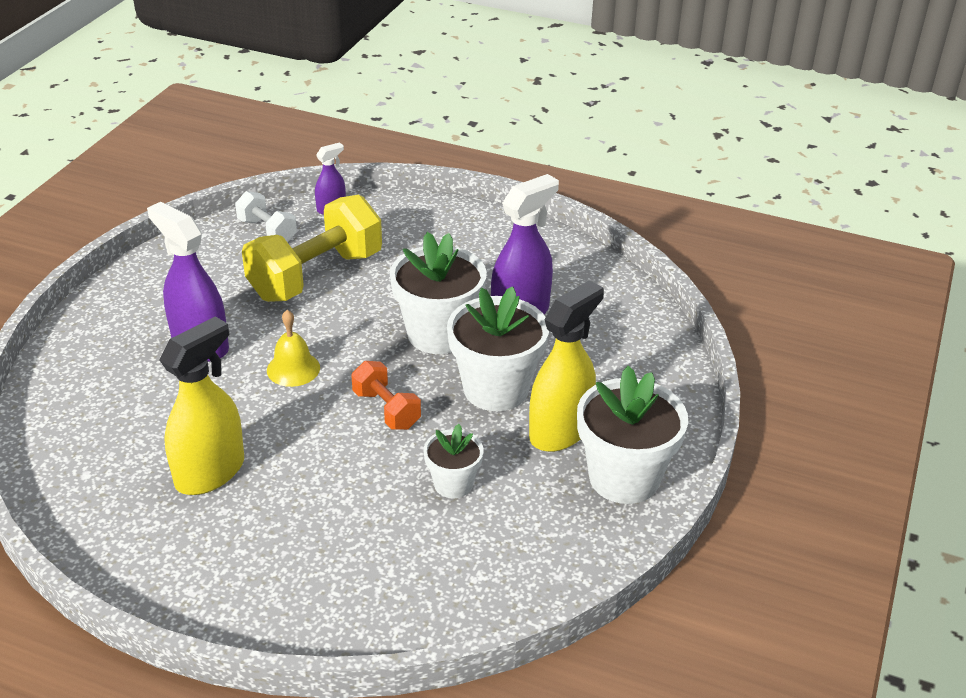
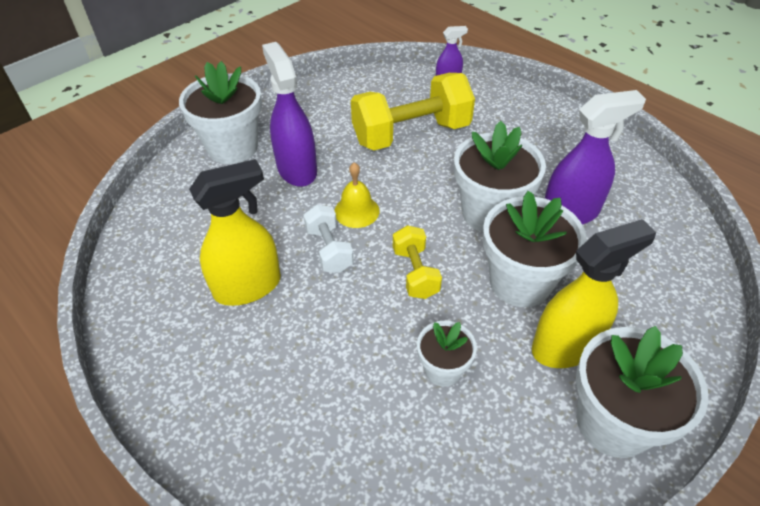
camera: 25 degrees right, 10 degrees up
(106, 340) = (233, 147): none -> white flower pot
(267, 231) = (391, 88): white dumbbell -> white dumbbell (329, 249)
(386, 409) = (415, 273): orange dumbbell -> yellow dumbbell

